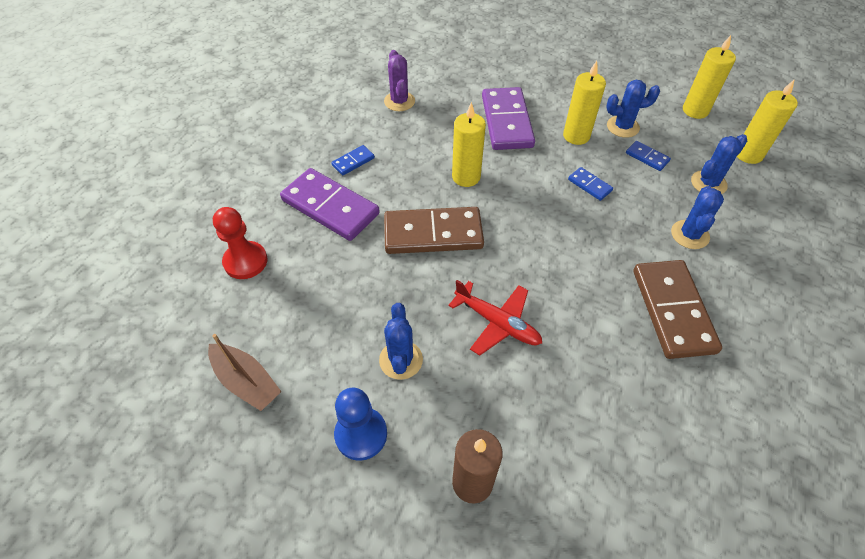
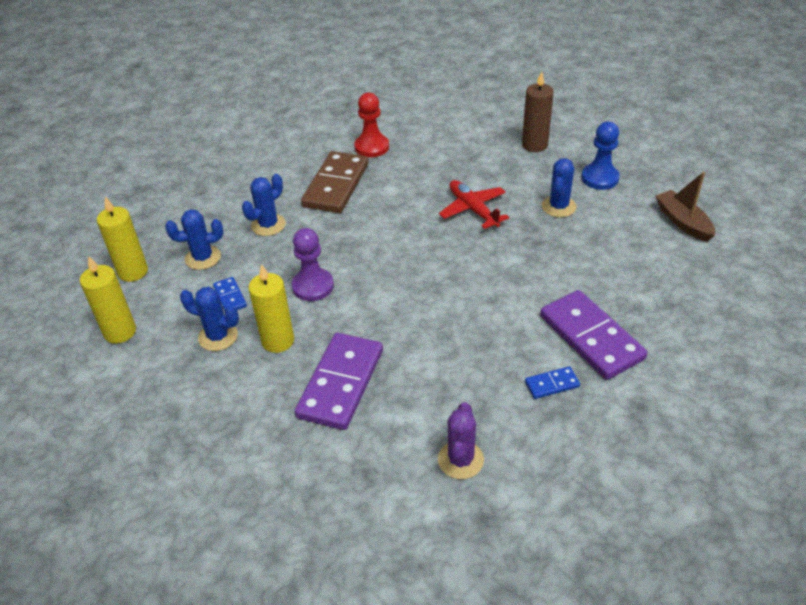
camera: 155 degrees left, 10 degrees down
(245, 261) = (686, 307): red pawn -> red pawn (372, 147)
(433, 233) = (493, 284): brown domino -> none
(466, 177) = (431, 329): yellow candle -> none
(589, 185) = (313, 286): blue domino -> purple pawn

